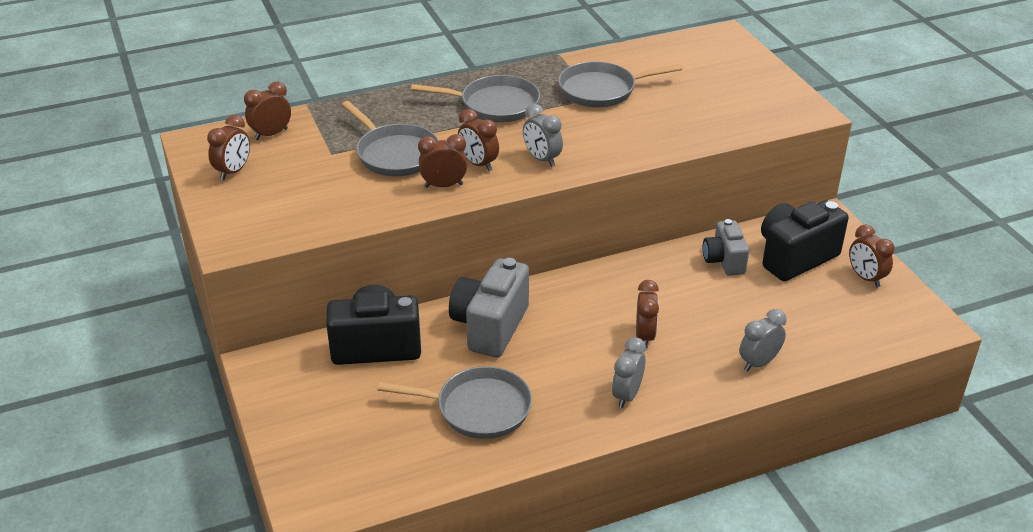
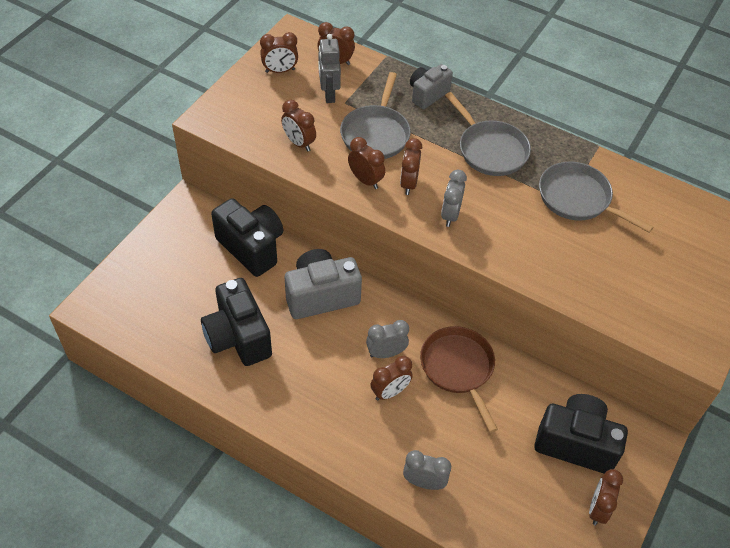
camera: 50 degrees right, 15 degrees up
(307, 157) = (328, 94): none -> grey robot
(345, 203) = (299, 143): none -> brown clock
(478, 408) = (238, 337): grey pan -> black camera
(627, 395) = (319, 415): grey clock -> grey clock (386, 353)
(660, 282) = (458, 368): none -> brown pan
(724, 261) = (523, 396): grey camera -> grey camera (427, 94)

